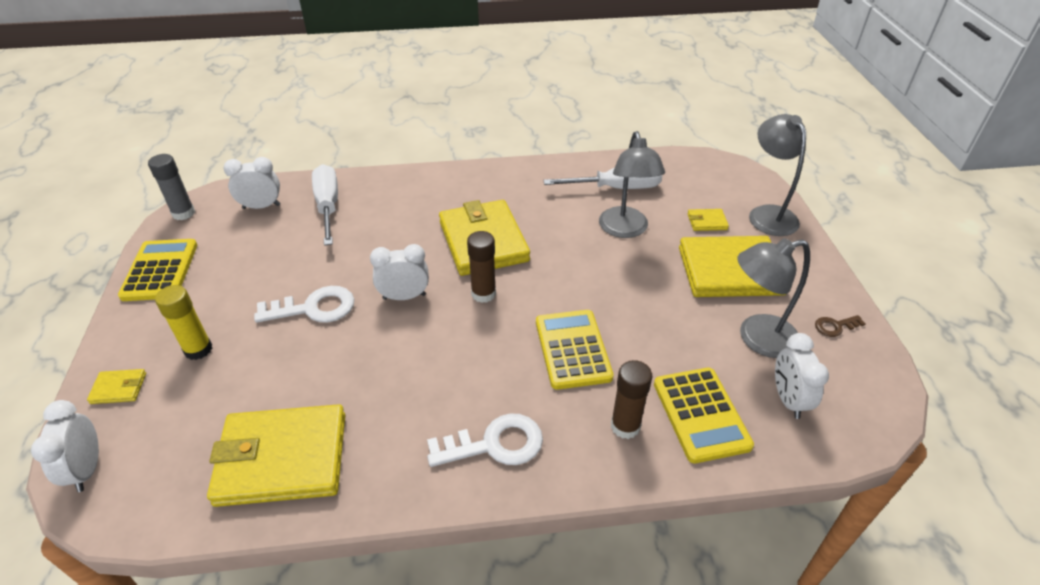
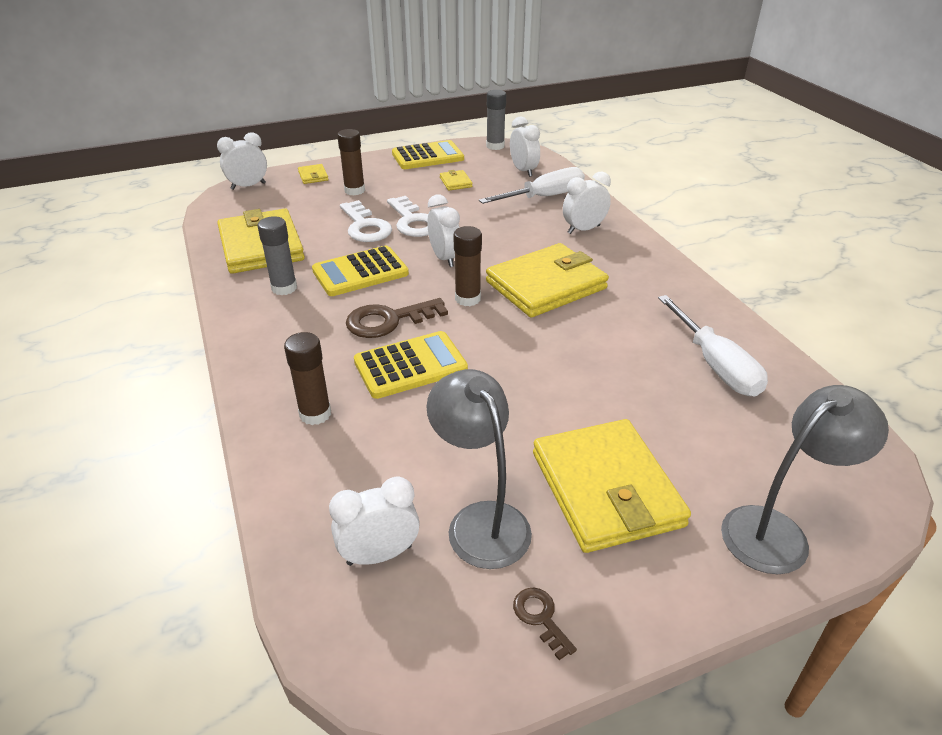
camera: 75 degrees right, 5 degrees down
(198, 349) = (354, 190): yellow glue stick -> brown glue stick
(397, 439) = (284, 288): none -> grey glue stick
(404, 198) = (583, 229): none -> white clock
(495, 444) = (284, 337): white key -> white key (365, 226)
(497, 355) = (388, 320): none -> brown key
(625, 230) = (632, 381): grey lamp -> none
(701, 414) = (340, 471): yellow calculator -> yellow calculator (360, 272)
(707, 222) = (704, 458): yellow wallet -> yellow wallet (456, 182)

